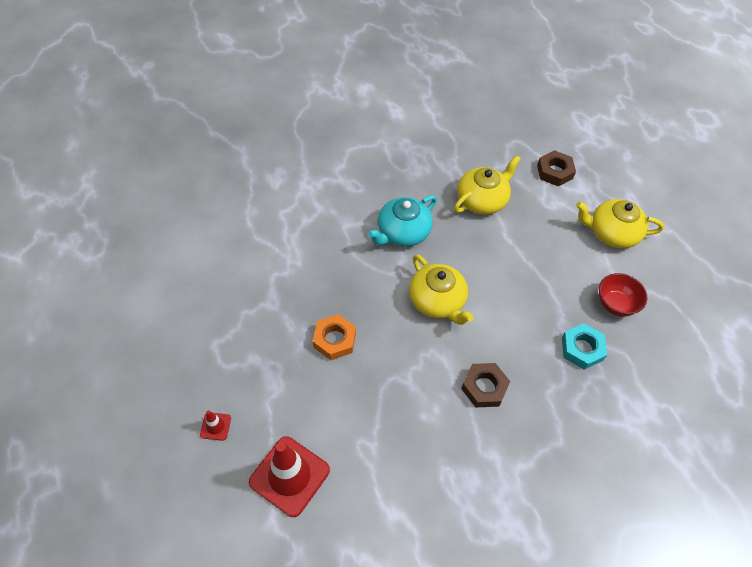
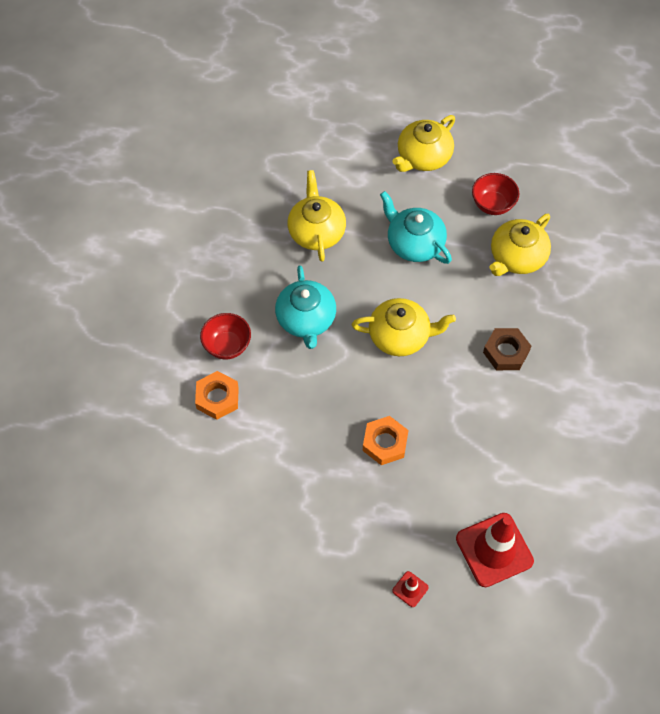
camera: 55 degrees left, 5 degrees up
(298, 213) = (217, 398): none -> orange nut
(344, 197) = (227, 346): none -> red bowl
(528, 267) = (414, 243): none -> turquoise teapot
(554, 172) = (327, 153): brown nut -> none
(582, 349) = (516, 257): turquoise nut -> yellow teapot

